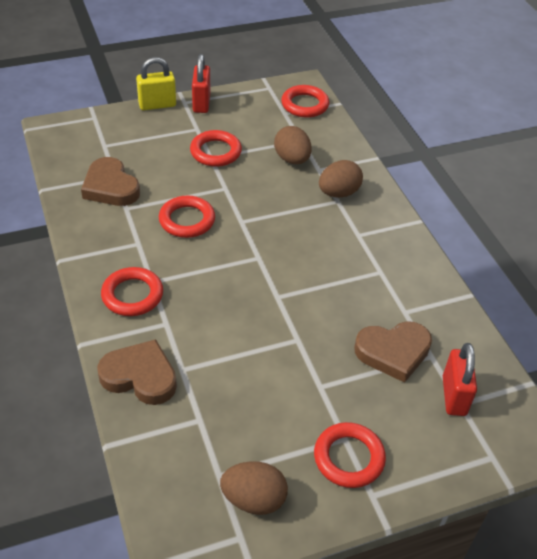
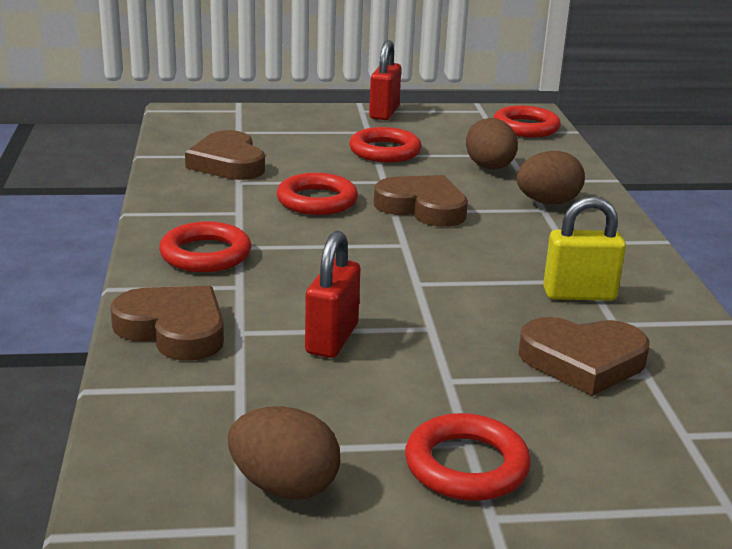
camera: 15 degrees right, 20 degrees down
(157, 105) = (325, 109): yellow padlock -> yellow padlock (579, 294)
(259, 214) = (422, 207): none -> brown heart
(454, 396) = (675, 423): red padlock -> red padlock (332, 339)

